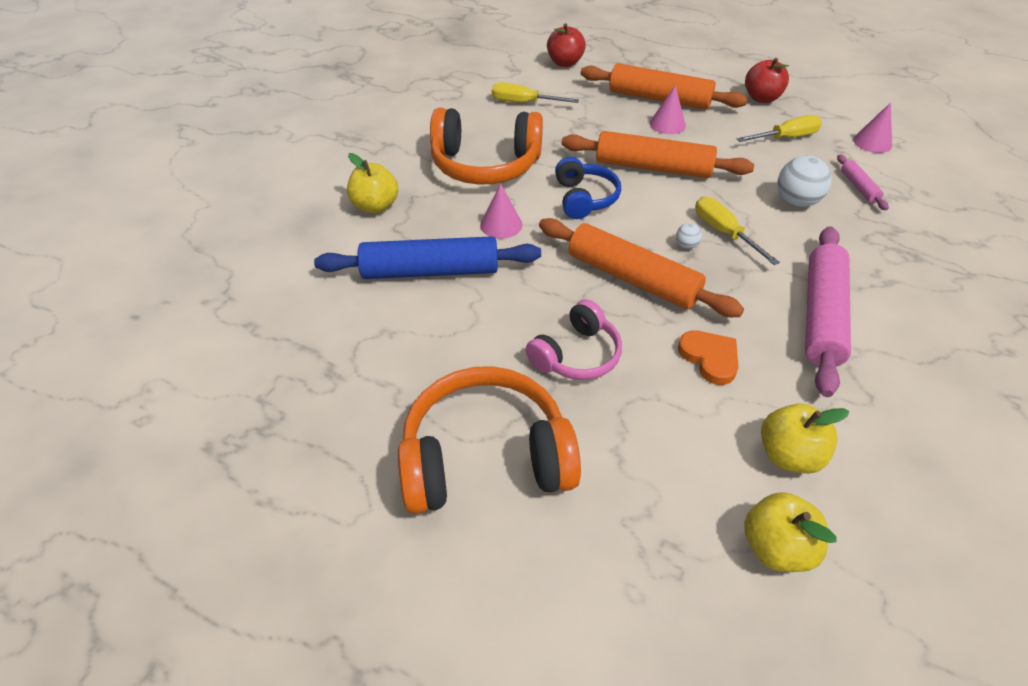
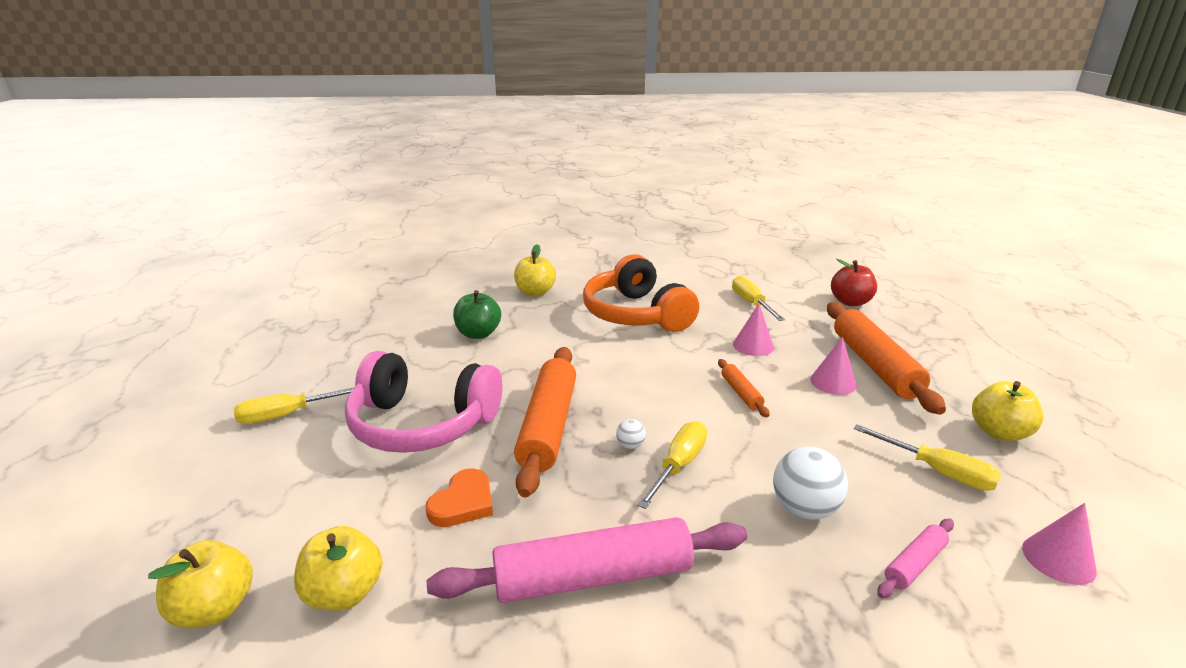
camera: 60 degrees right, 20 degrees down
(430, 271) = (478, 334): blue rolling pin -> green apple
(485, 457) = (287, 415): orange headphones -> yellow screwdriver
(501, 224) = (563, 344): pink cone -> pink cone (753, 345)
(576, 355) = (422, 424): pink headphones -> pink headphones, size x1.69
(584, 198) = (643, 370): blue headphones -> none
(653, 167) = (741, 393): orange rolling pin -> orange rolling pin, size x0.47
(761, 98) = (999, 432): red apple -> yellow apple

